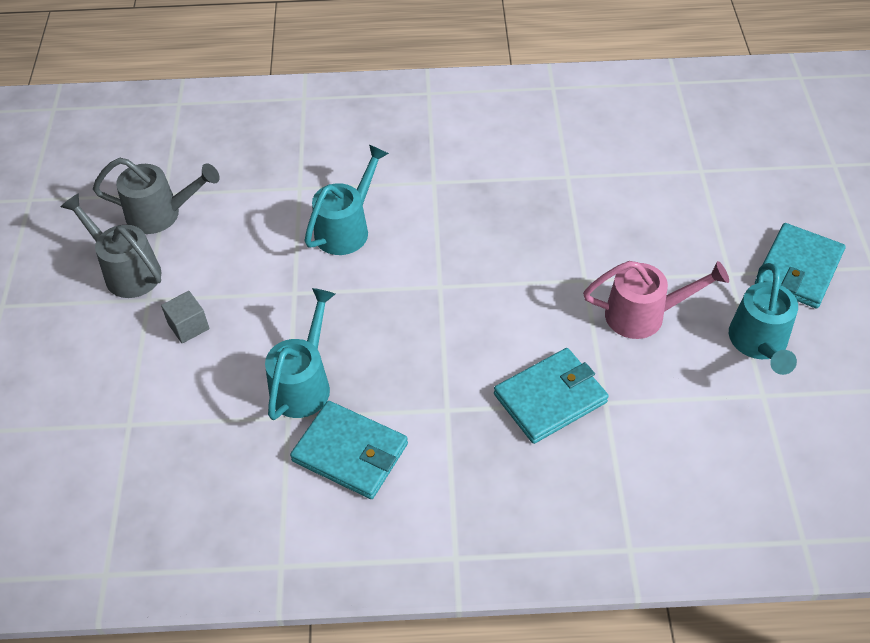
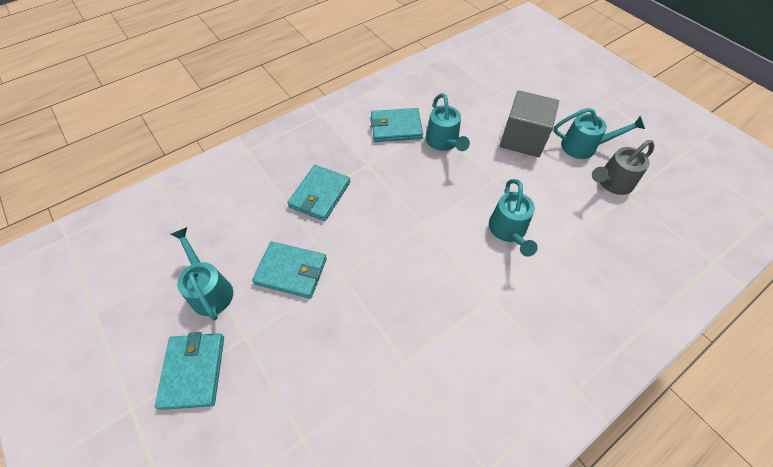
camera: 145 degrees right, 5 degrees up
(127, 271) = (584, 147): grey watering can -> turquoise watering can
(188, 326) = (523, 139): grey cube -> grey cube, size x2.22
(644, 315) = (291, 271): pink watering can -> turquoise wallet

